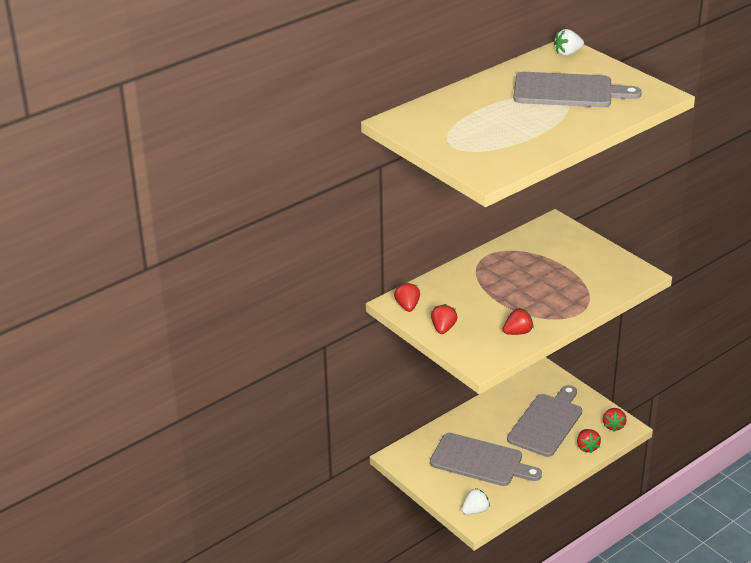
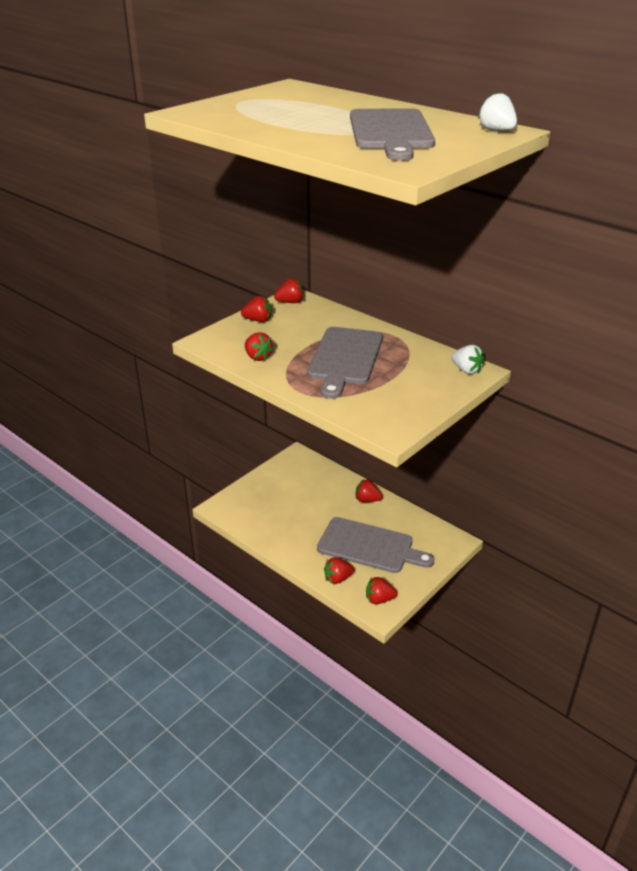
camera: 80 degrees right, 0 degrees up
(475, 510) = (233, 506): white strawberry -> white strawberry (466, 370)
(480, 416) = (367, 500): none -> red strawberry
(480, 461) = (301, 504): grey cutting board -> grey cutting board (345, 358)

